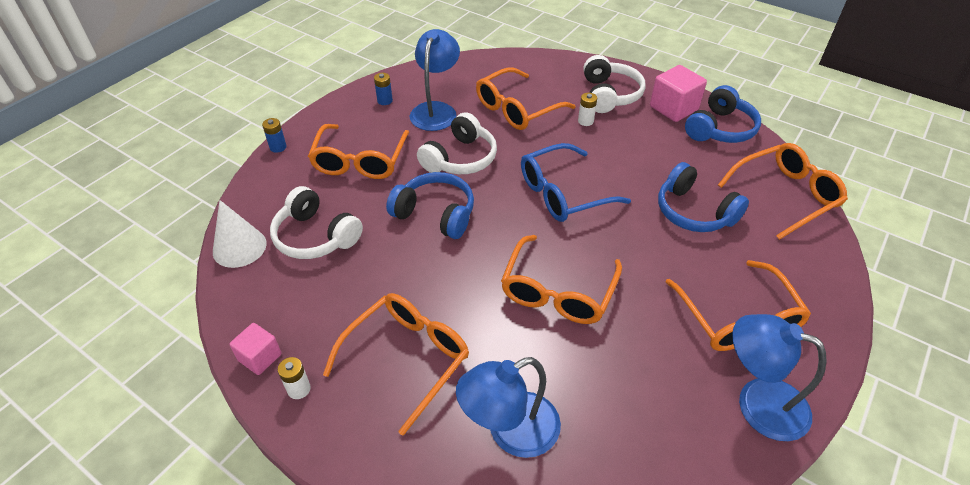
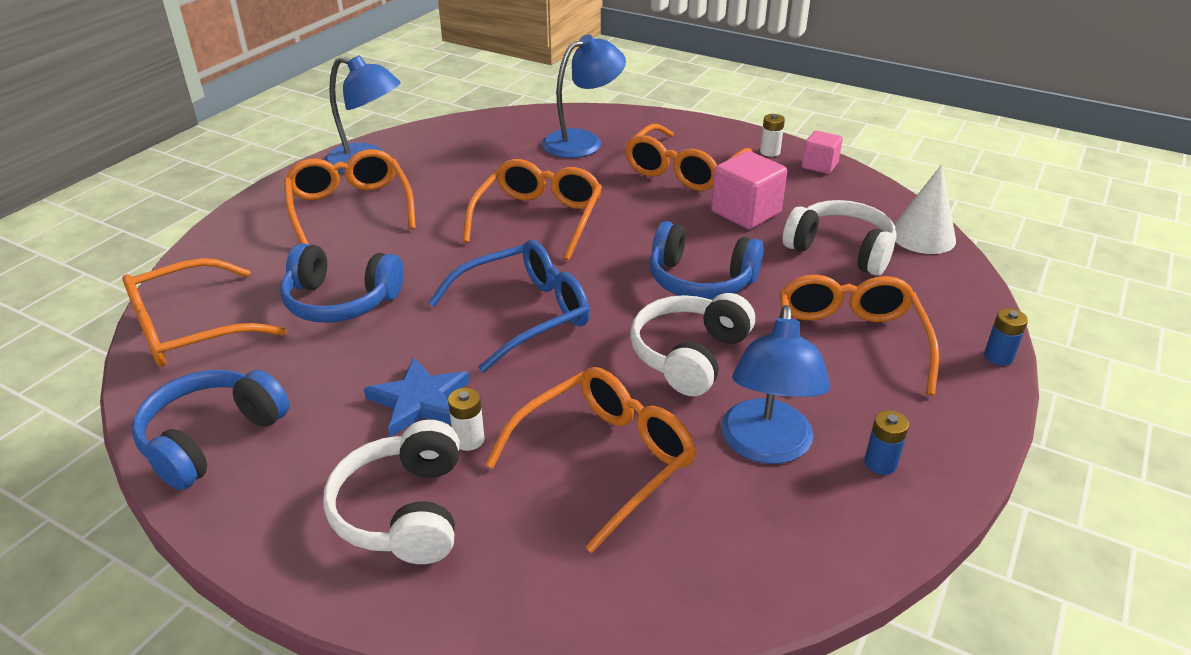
camera: 175 degrees right, 10 degrees down
(617, 141) = (419, 401): none -> blue star
(673, 108) = (277, 482): pink cube -> pink cube (745, 212)
(694, 212) = (341, 301): blue headphones -> blue headphones turned 150 degrees clockwise

